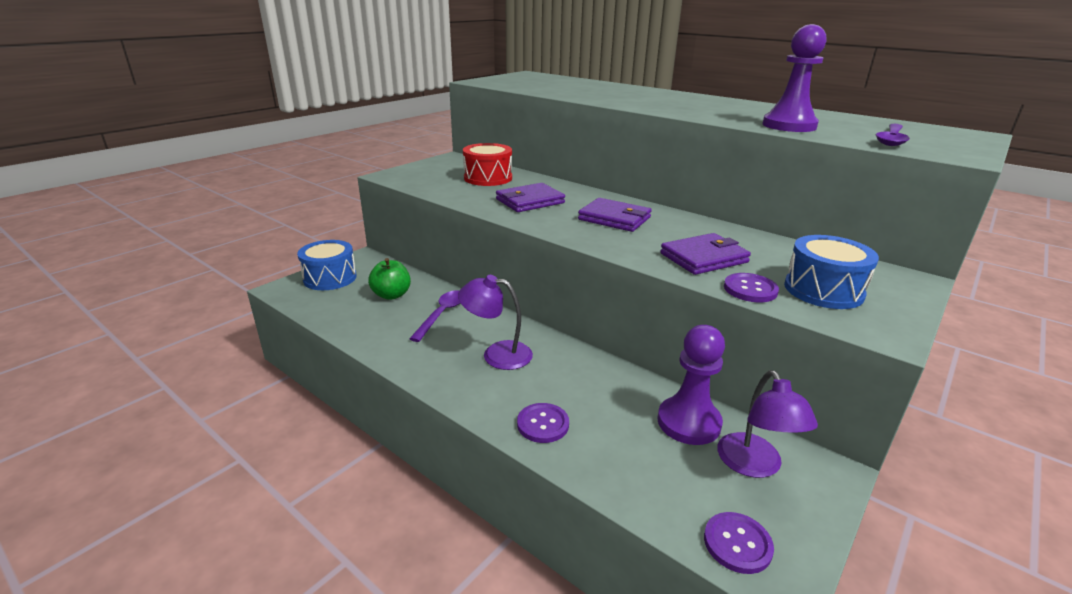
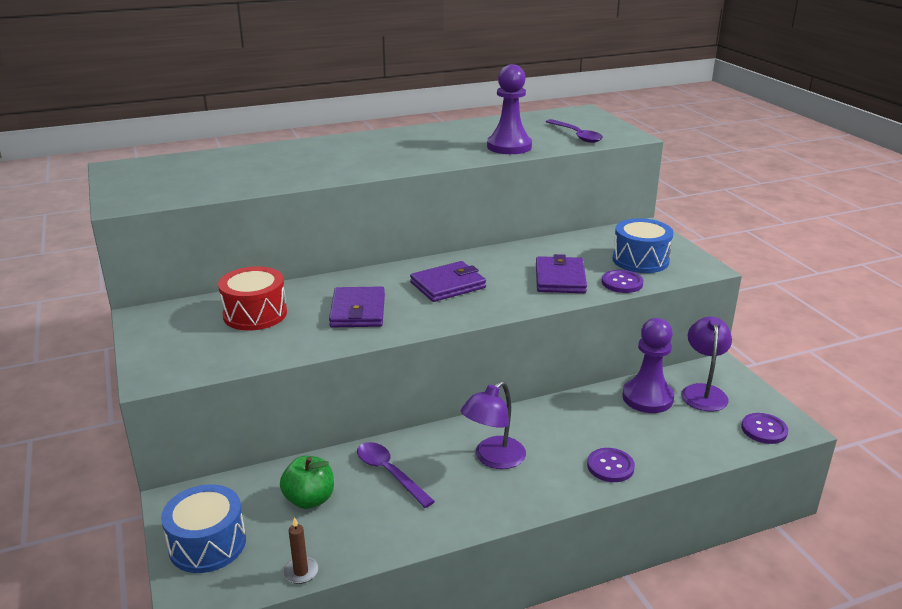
camera: 60 degrees left, 0 degrees up
(318, 314) = (301, 572): none -> brown candle
(754, 465) = (703, 392): purple lamp -> purple lamp turned 105 degrees counterclockwise

